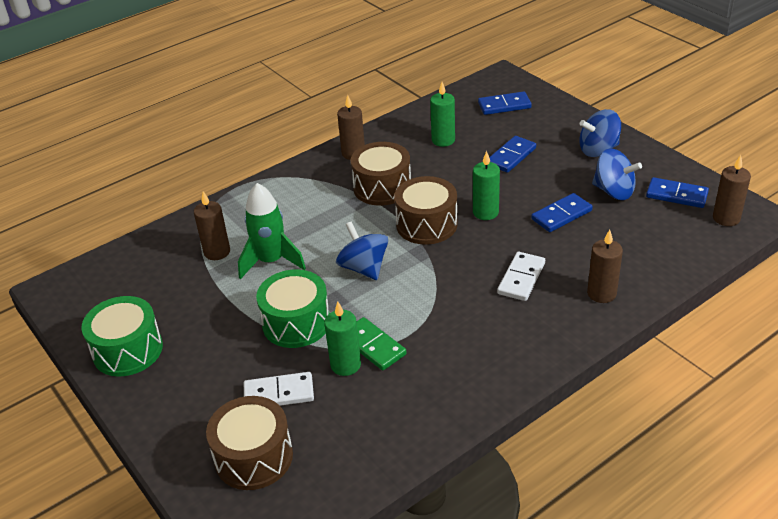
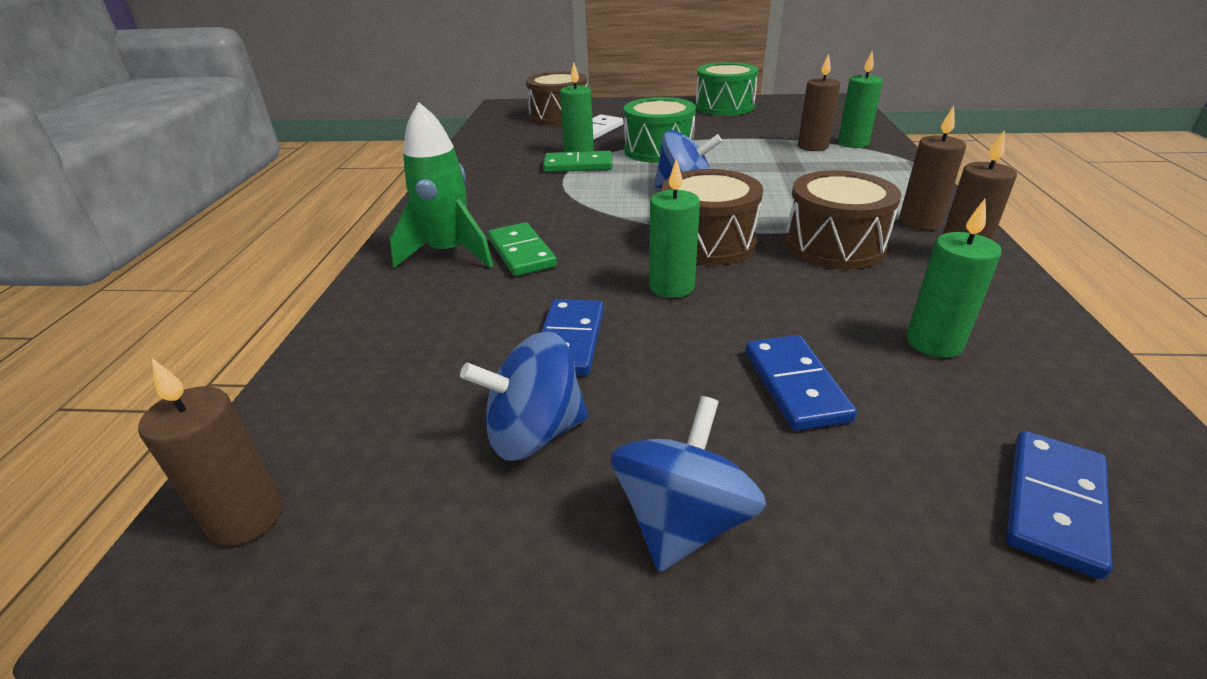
camera: 130 degrees right, 5 degrees down
(192, 238) = (853, 143): none -> green candle
(271, 261) = (763, 160): green rocket -> green rocket (449, 253)
(521, 278) = (521, 253): white domino -> green domino
(601, 293) = (407, 284): brown candle -> brown candle (919, 222)
(676, 195) = (396, 509): blue domino -> none

